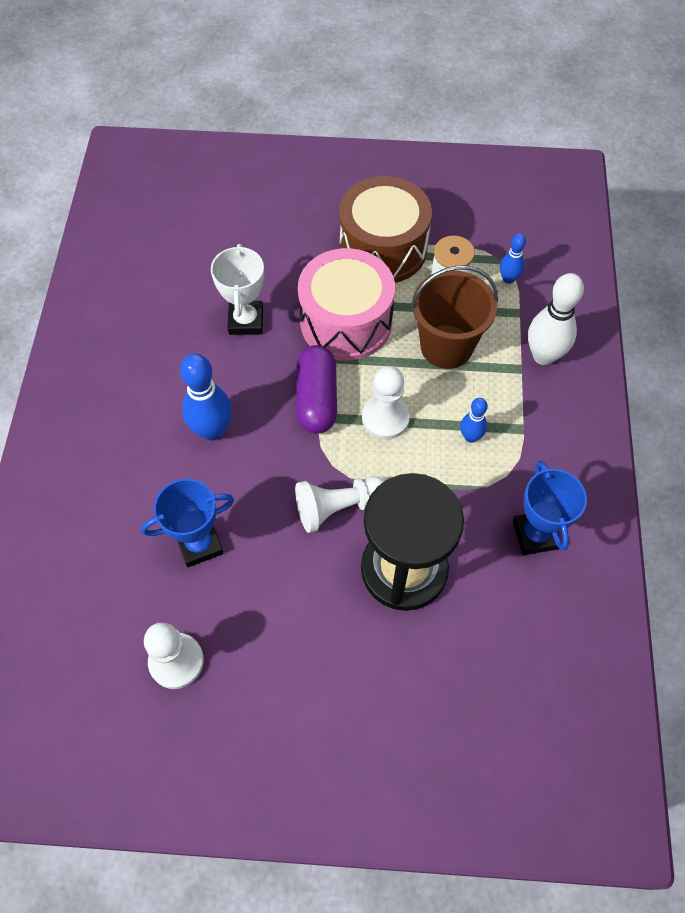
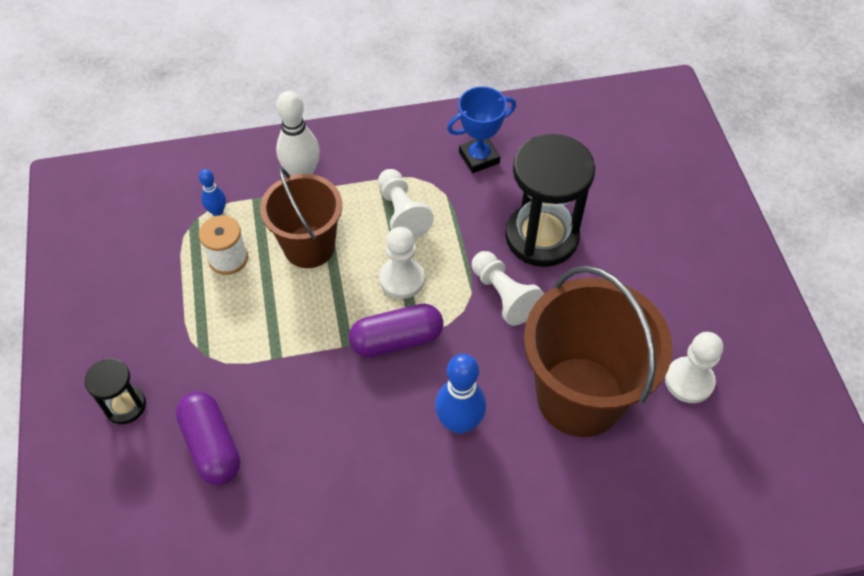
camera: 105 degrees left, 5 degrees down
(199, 544) = (580, 396): blue trophy -> brown bucket
(246, 321) = (318, 431): white trophy -> none
(261, 248) = (212, 445): none -> purple capsule
(318, 197) = (125, 405): none -> black hourglass
(346, 322) = (298, 336): pink drum -> none
(383, 248) = (194, 324): brown drum -> none
(470, 437) = (402, 213): blue bowling pin -> white pawn

